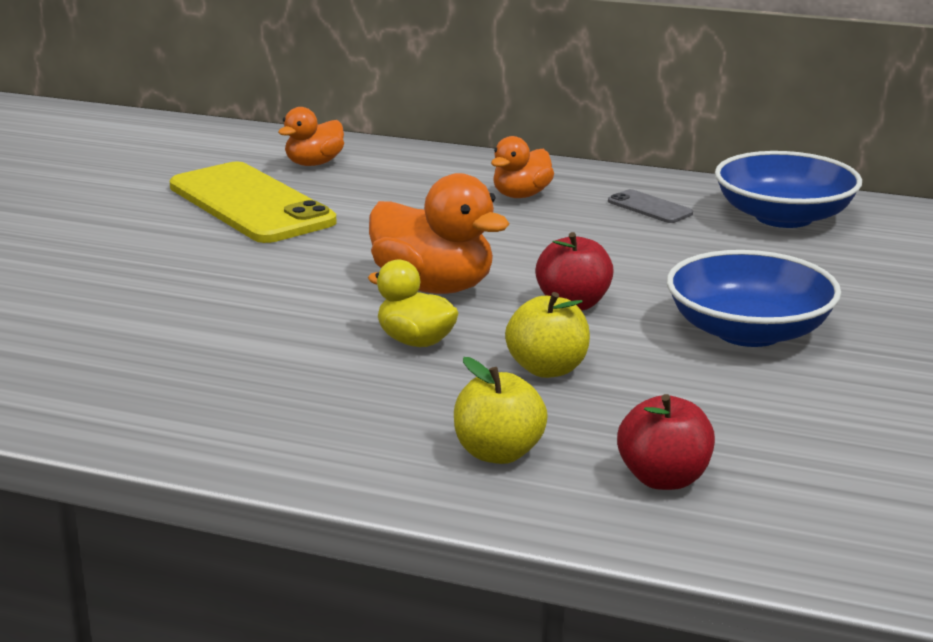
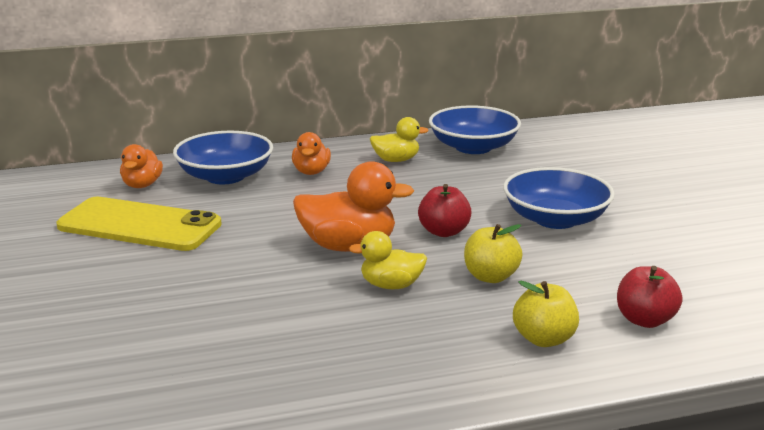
camera: 35 degrees left, 0 degrees up
(415, 176) = (225, 176): none -> blue bowl
(649, 207) = (396, 160): grey phone -> yellow duck

